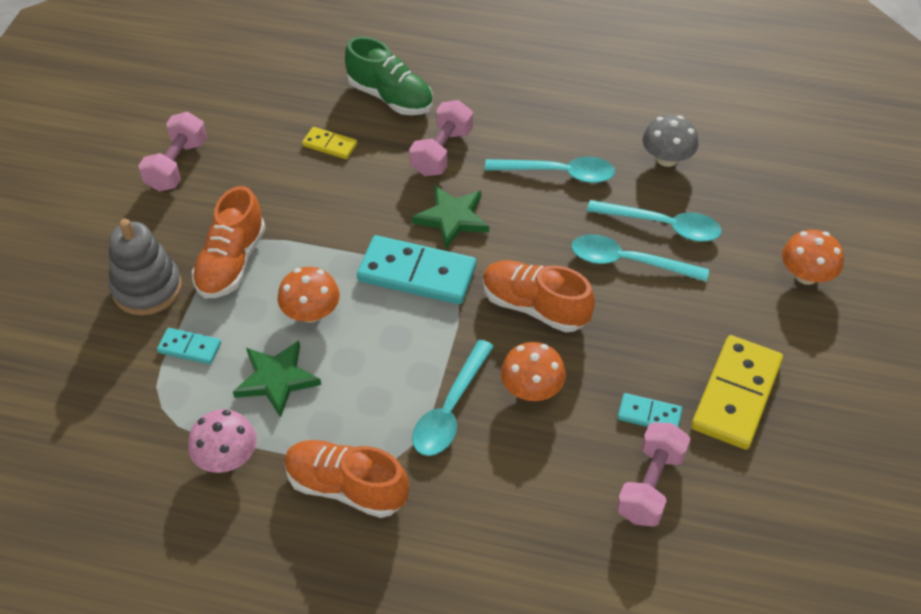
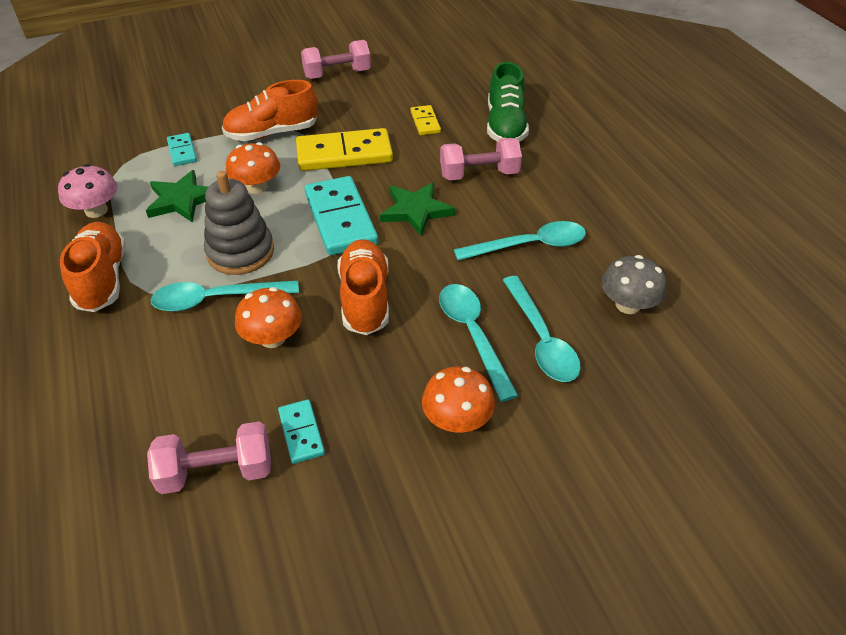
camera: 55 degrees right, 5 degrees down
(147, 288) = (220, 112): grey stacking toy -> grey stacking toy (240, 252)
(558, 173) = (529, 245): turquoise spoon -> turquoise spoon turned 75 degrees counterclockwise
(736, 394) = (378, 492): yellow domino -> yellow domino (344, 154)
(806, 275) = (593, 484): orange mushroom -> orange mushroom (457, 420)

